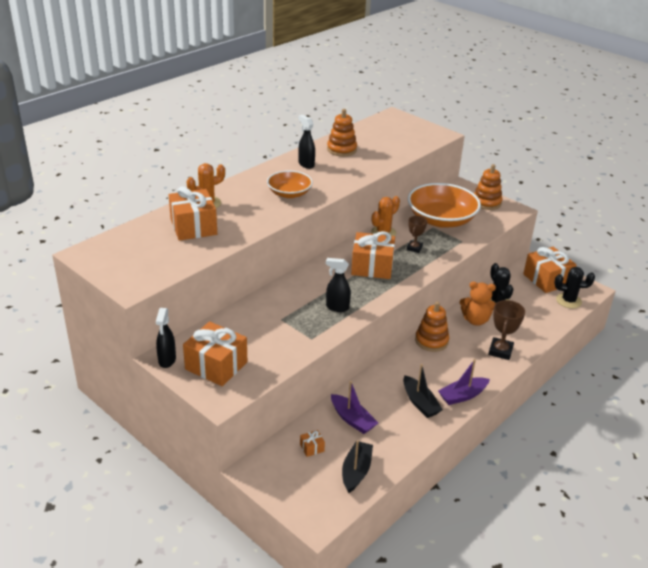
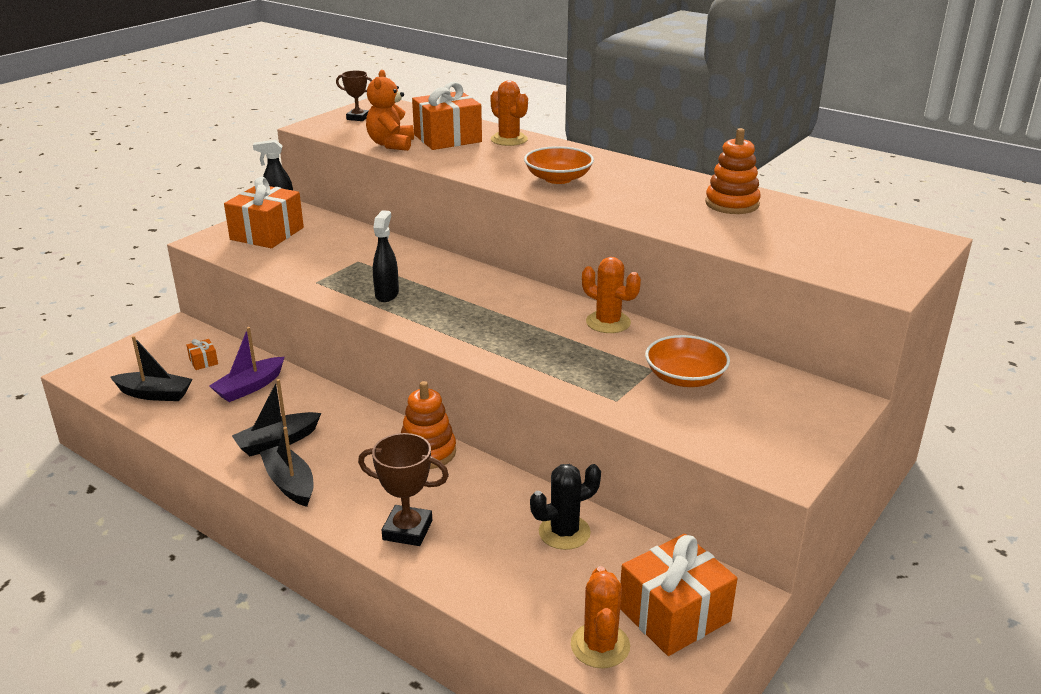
camera: 85 degrees right, 5 degrees down
(306, 164) = (658, 183): black spray bottle -> none
(372, 267) = (499, 316): orange gift -> none
(414, 248) = (570, 351): brown trophy -> brown trophy (358, 118)
(441, 220) = (685, 378): orange bowl -> orange bowl, size x0.58
(462, 396) = (290, 483): purple boat -> black boat
(475, 320) = (495, 502): orange teddy bear -> orange teddy bear (391, 144)
(486, 202) = (792, 433): orange stacking toy -> none
(568, 301) = (600, 645): black cactus -> orange cactus

